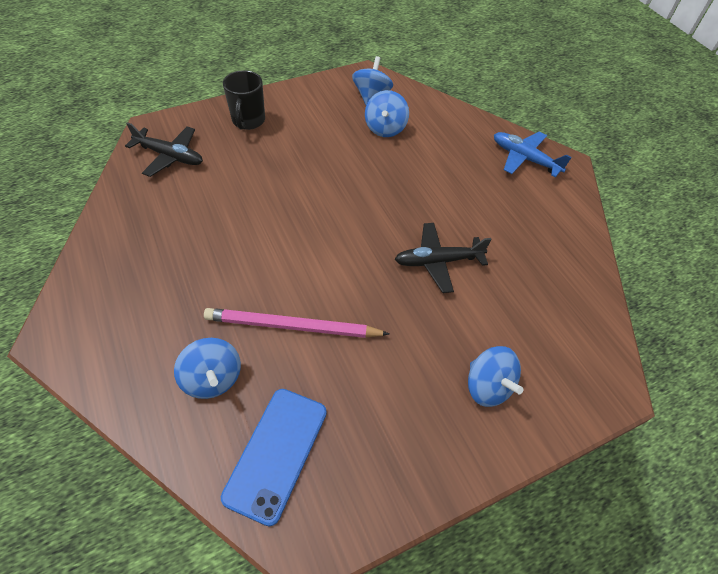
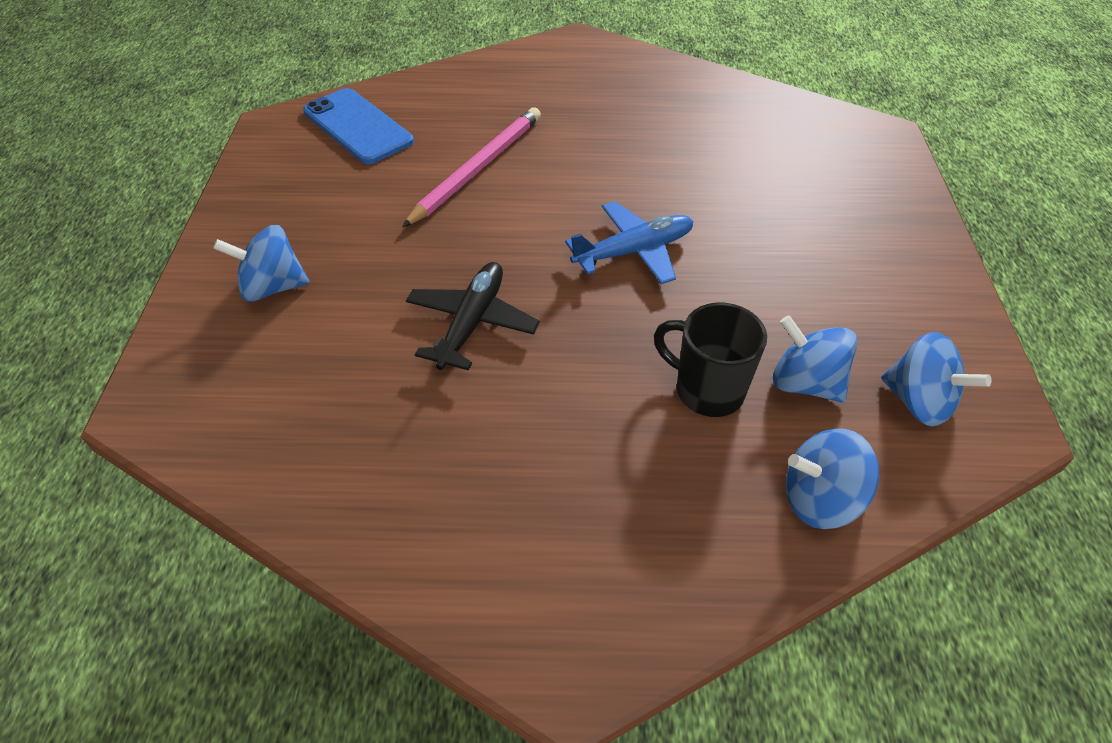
camera: 120 degrees right, 5 degrees down
(170, 156) = (814, 138): black plane -> none
(213, 378) = (462, 109): blue spinning top -> blue spinning top (820, 499)
(248, 121) = (876, 222): black mug -> black mug (707, 390)
(524, 158) = (622, 583): blue plane -> blue plane (634, 251)

